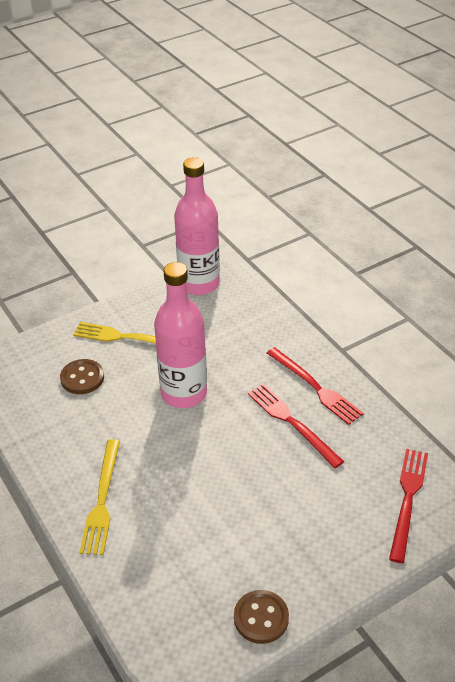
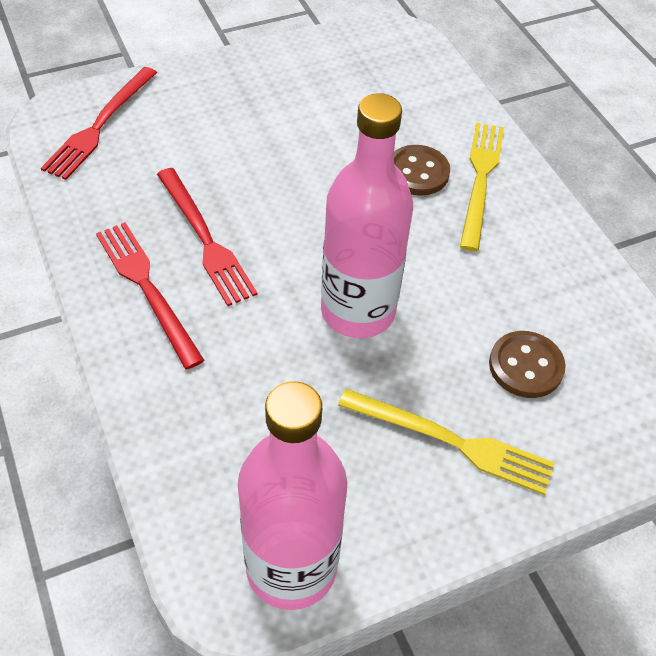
camera: 175 degrees left, 10 degrees up
(261, 618) = (311, 51): brown button -> brown button (417, 172)

